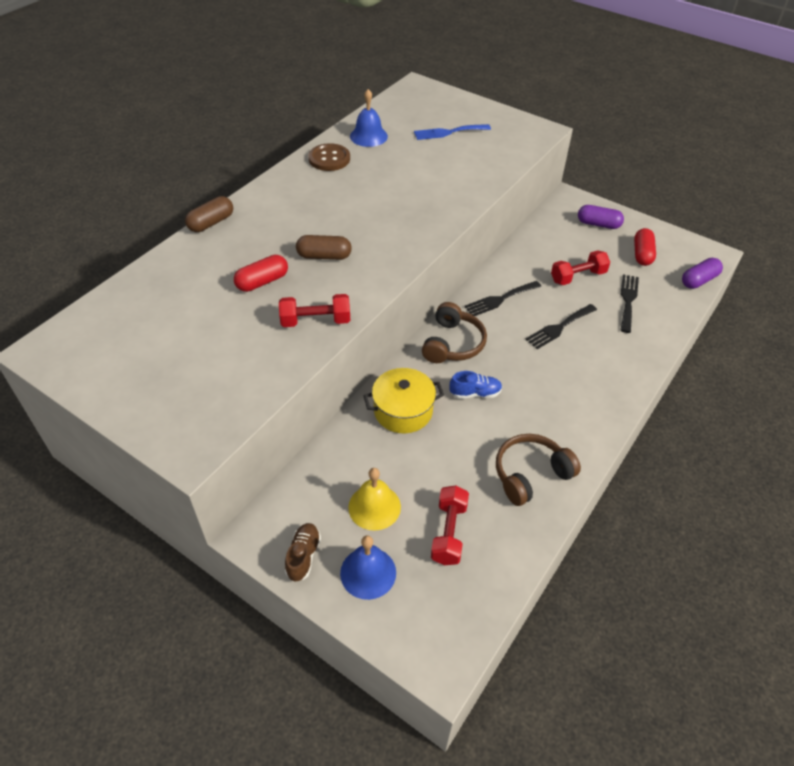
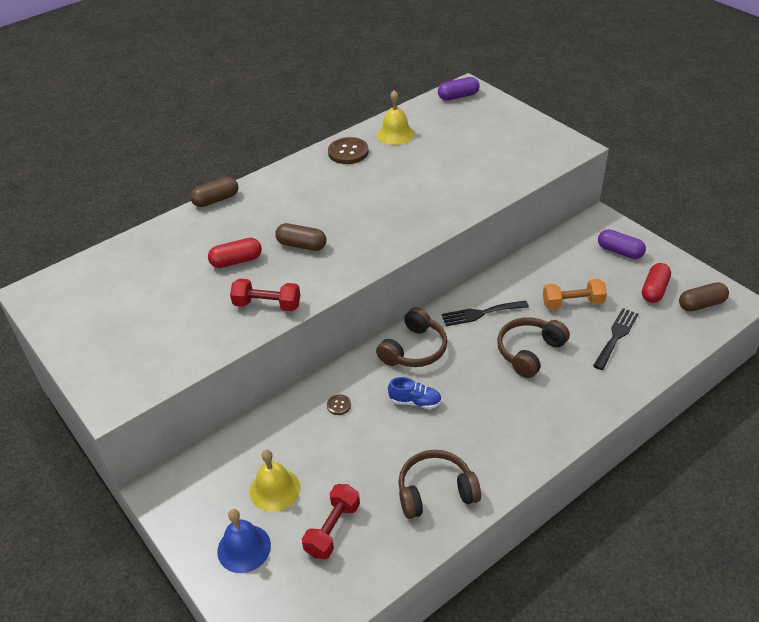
camera: 20 degrees right, 5 degrees down
(303, 556) = (194, 519): brown shoe -> none
(368, 136) = (395, 134): blue bell -> yellow bell
(403, 411) = (339, 405): yellow pot -> brown button
(448, 132) = (476, 139): blue fork -> none
(559, 327) = (529, 352): black fork -> brown headphones
(578, 277) = (572, 303): red dumbbell -> orange dumbbell
(686, 260) = (701, 304): none -> brown capsule
(699, 280) = (706, 328): purple capsule -> purple capsule (458, 96)

